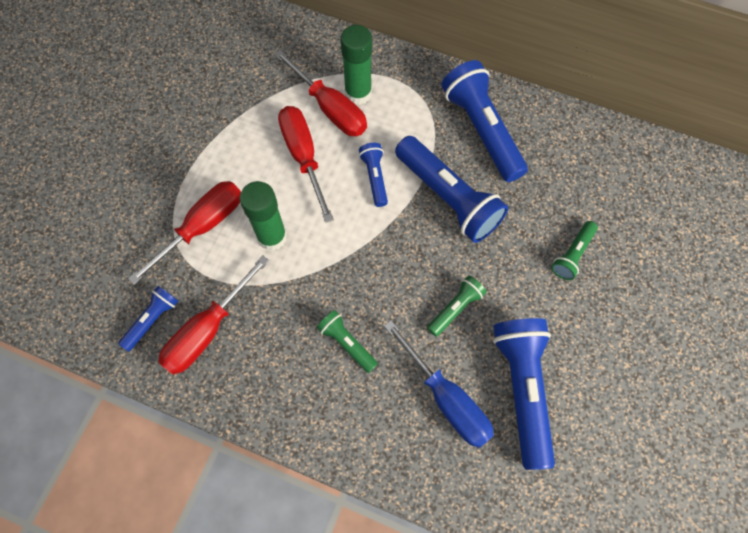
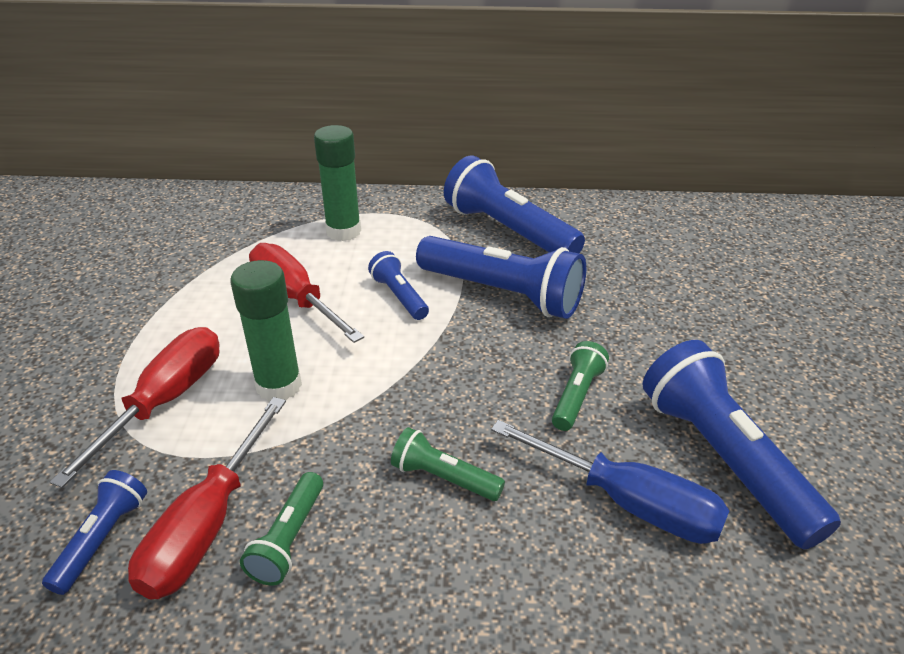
camera: 20 degrees left, 30 degrees down
(331, 109) = (314, 250): red screwdriver -> none
(572, 255) = (685, 308): green flashlight -> green flashlight (289, 539)

